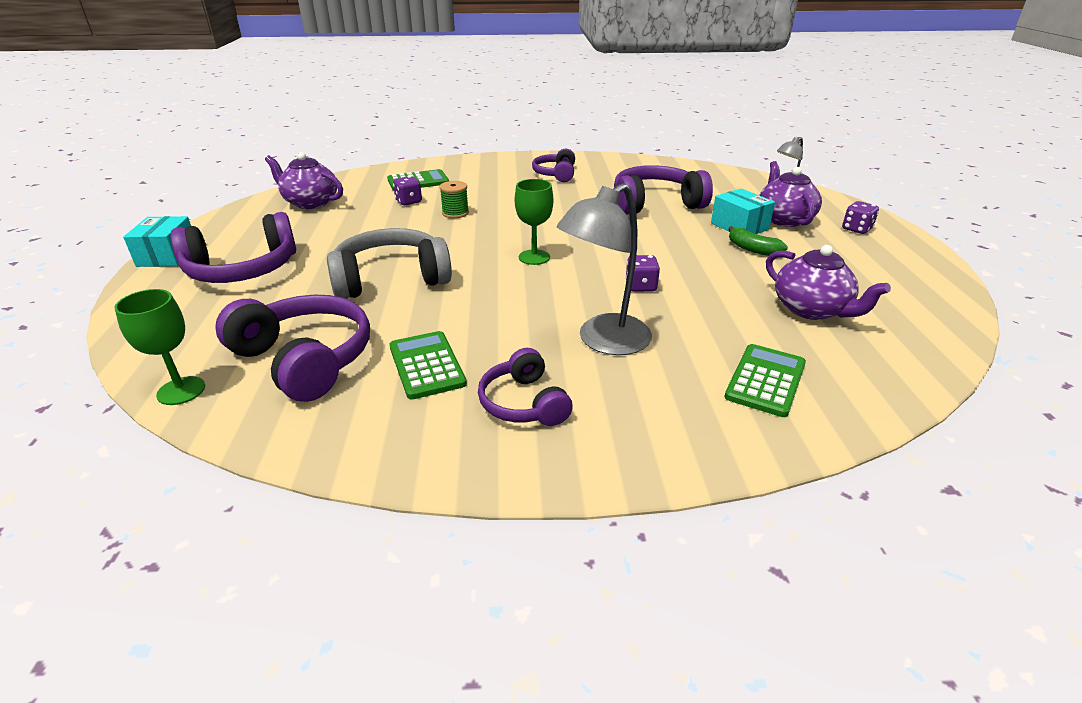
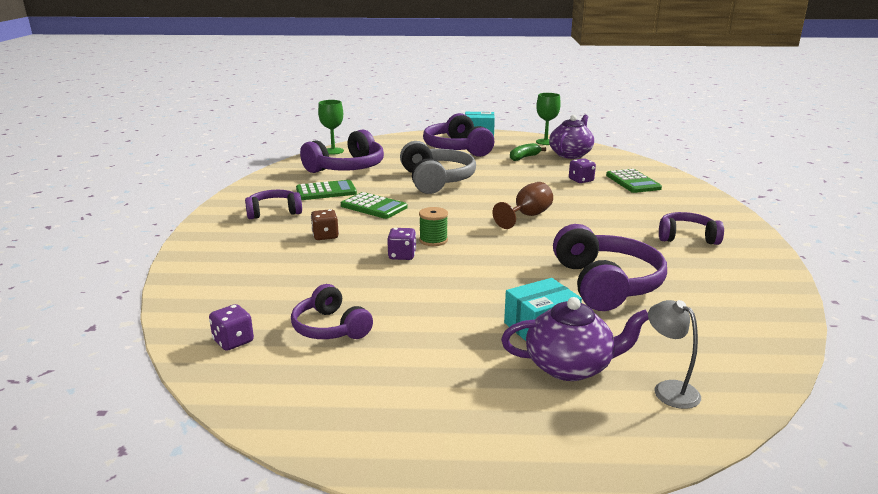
camera: 95 degrees right, 10 degrees down
(455, 213) = (558, 195): green spool -> green spool (433, 240)
(517, 228) = (527, 216): none -> brown goblet
(534, 257) = (465, 220): green goblet -> green goblet (545, 142)
(604, 341) = (325, 236): grey lamp -> brown dice
(752, 249) = (472, 323): green banana -> green banana (524, 157)
(765, 380) = (243, 284): green calculator -> green calculator (374, 207)
(811, 310) = (330, 328): purple teapot -> purple headphones
(856, 229) = (538, 425): purple dice -> purple dice (233, 341)

